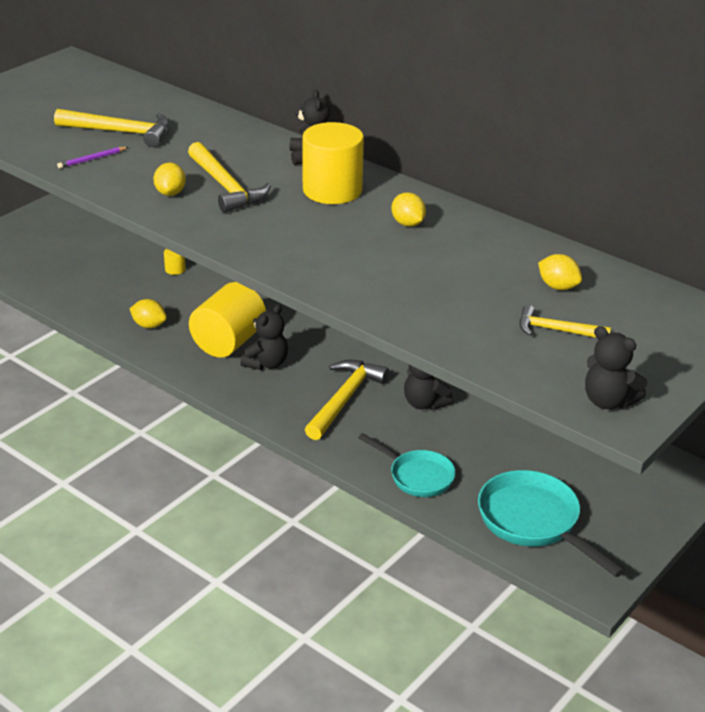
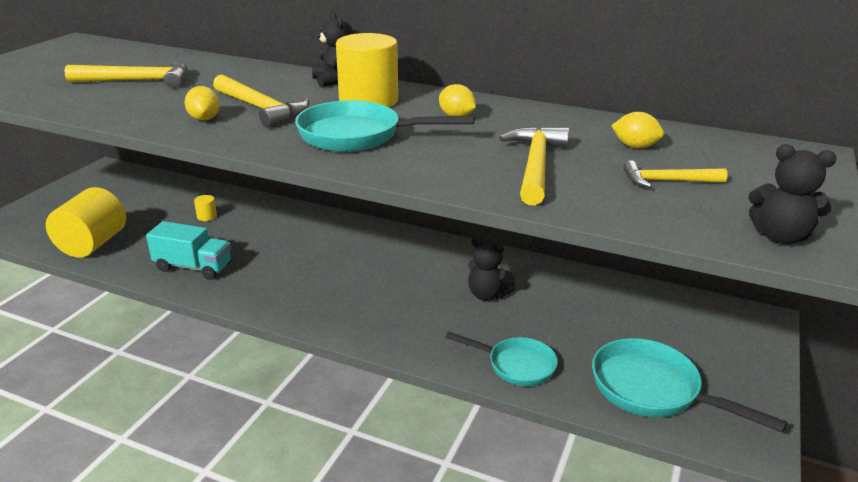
camera: 15 degrees left, 5 degrees down
(92, 159) = (112, 102): purple pencil -> none
(149, 325) = (193, 267): yellow lemon -> turquoise truck
(228, 342) = (278, 270): yellow cylinder -> yellow cylinder (93, 244)
(266, 363) = (322, 283): black teddy bear -> none
(302, 235) = (358, 136): none -> turquoise pan
(345, 399) = (411, 303): yellow hammer -> yellow hammer (536, 166)

